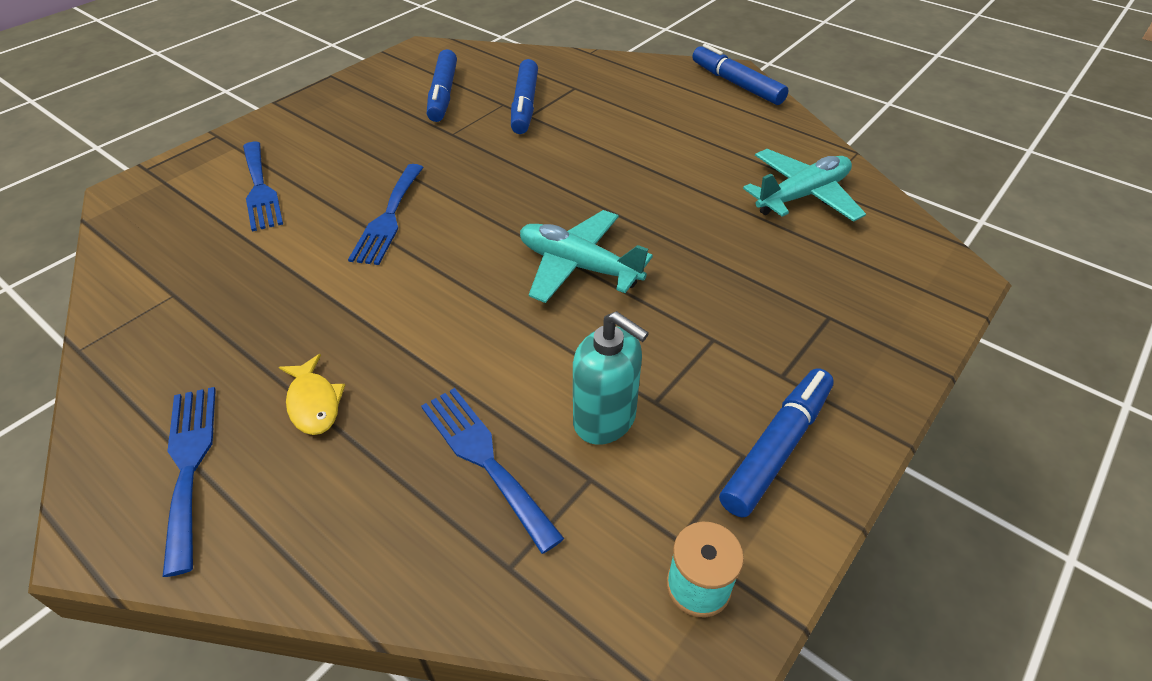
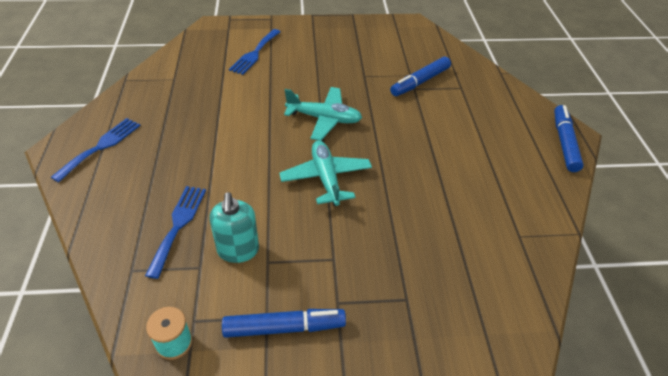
camera: 45 degrees right, 0 degrees up
(314, 403) = (159, 155): yellow fish -> none
(388, 218) = (283, 99): blue fork -> none
(443, 94) = (388, 53): blue marker -> none
(802, 196) = (497, 231): turquoise plane -> turquoise plane (324, 119)

